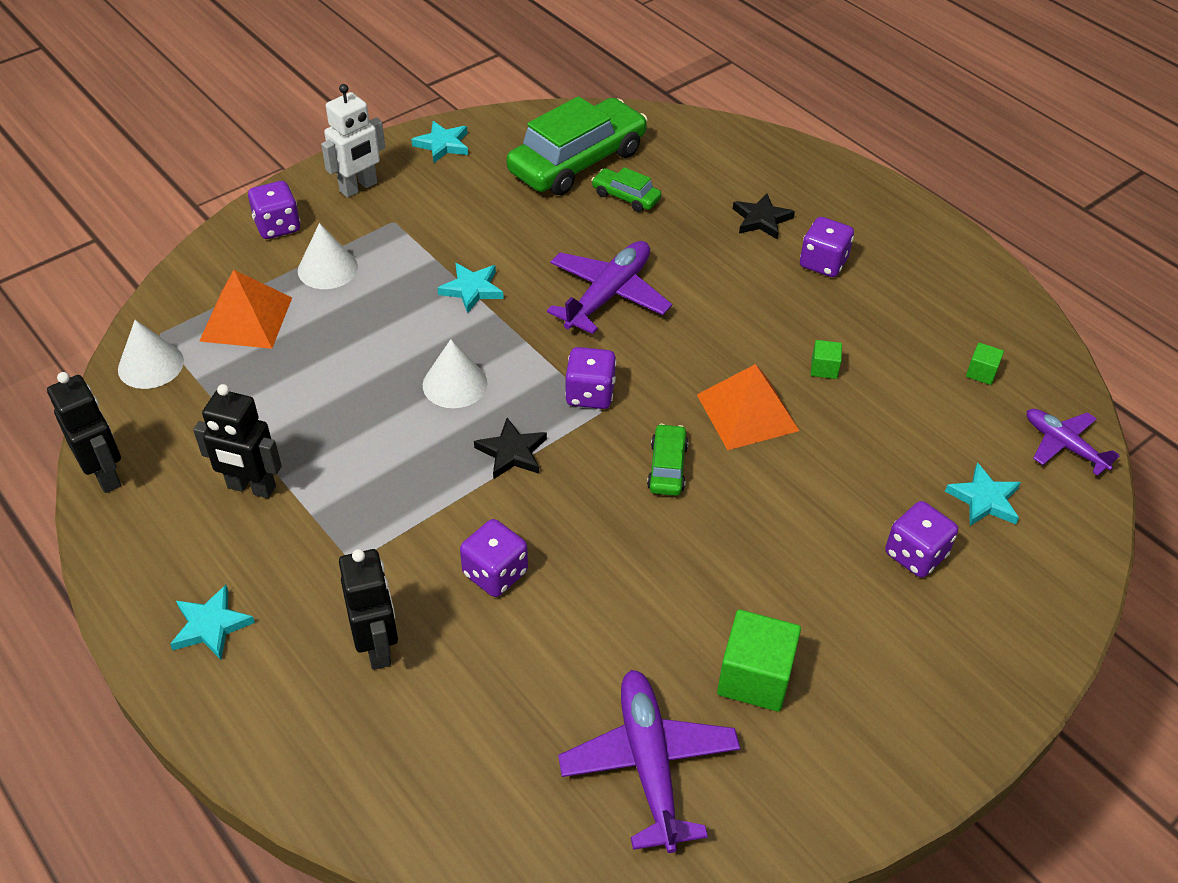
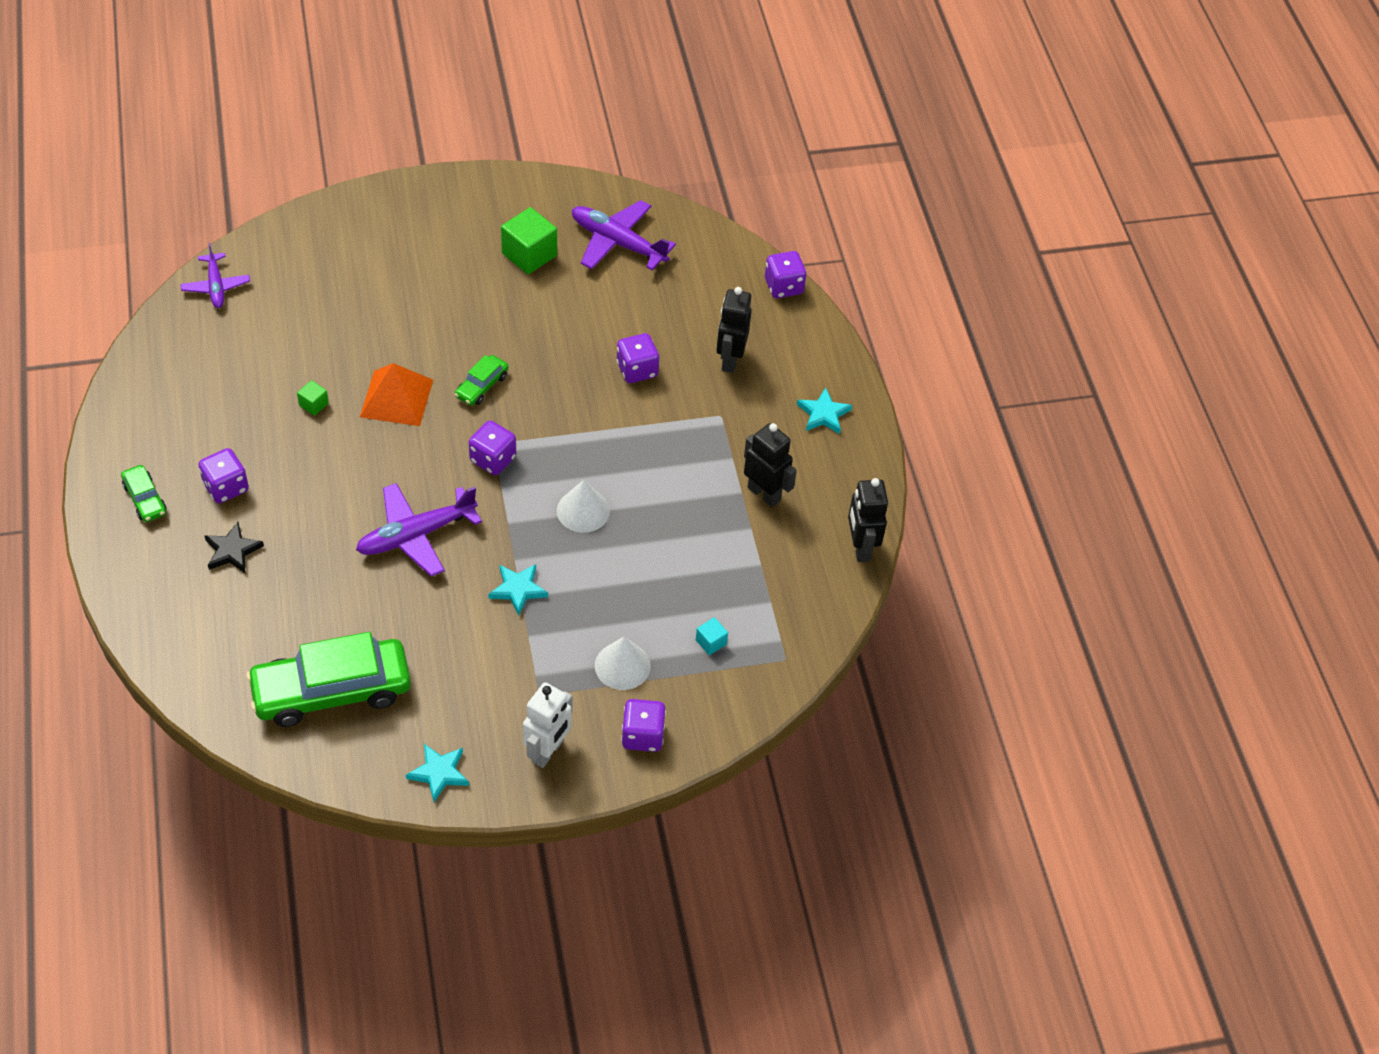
camera: 155 degrees left, 5 degrees up
(150, 365) = (801, 630): white cone -> none
(246, 319) = (711, 642): orange pyramid -> turquoise cube
(359, 187) = (548, 751): white robot -> white robot turned 135 degrees clockwise
(512, 452) = (576, 441): black star -> none
(626, 197) = (322, 628): green car -> green car (145, 499)
(649, 764) = (617, 243): purple plane -> purple plane turned 105 degrees clockwise
(915, 554) = (378, 271): purple dice -> purple dice (783, 286)
(981, 372) = (210, 353): green cube -> none
(984, 499) = (303, 280): turquoise star -> none

